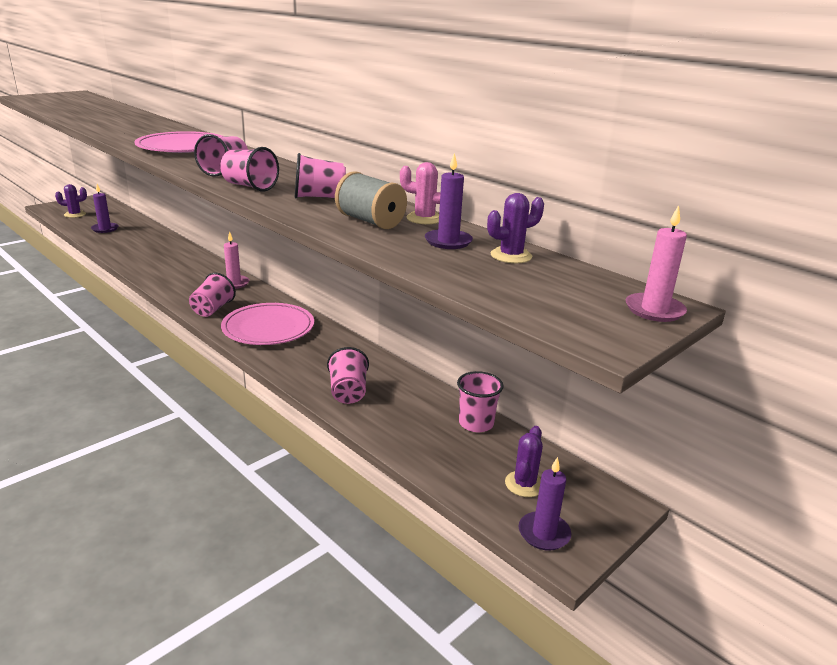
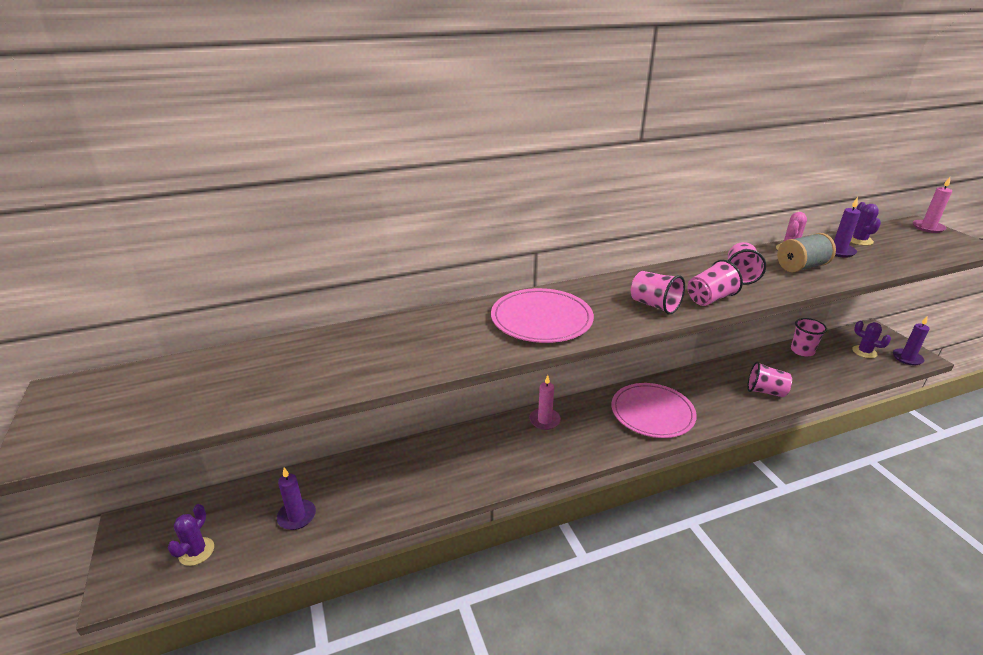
camera: 65 degrees left, 5 degrees up
(212, 309) = (605, 441): pink cup -> none

